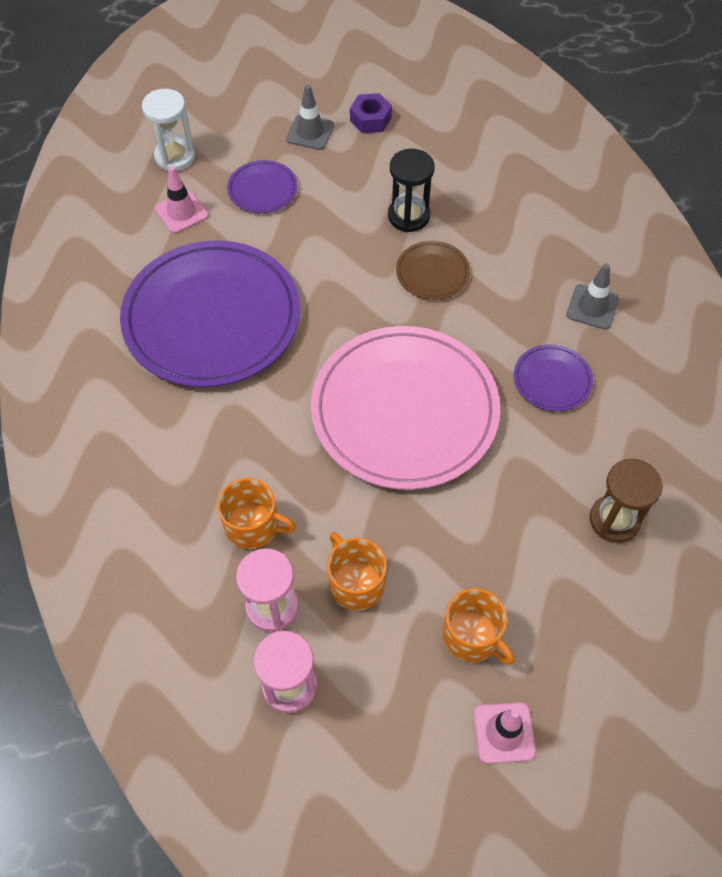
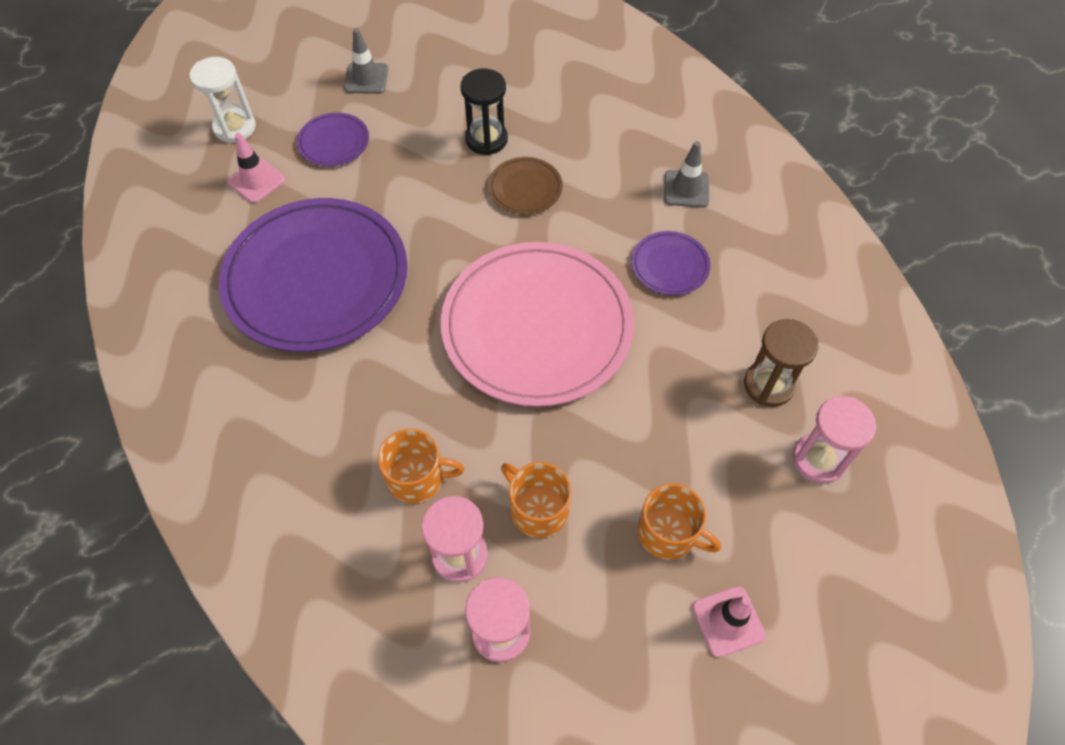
camera: 15 degrees left, 0 degrees up
(370, 119) = (422, 55): purple nut -> none
(641, 604) = (818, 459): none -> pink hourglass

